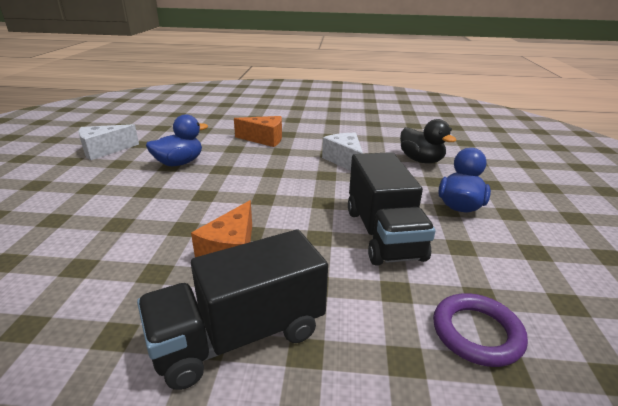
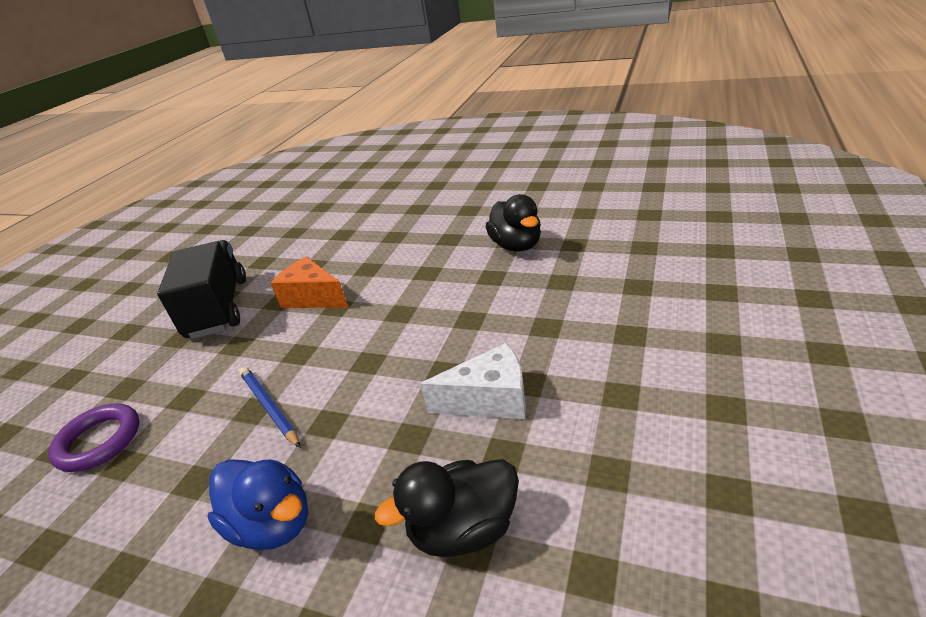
camera: 110 degrees right, 5 degrees up
(104, 150) = (563, 195): white cheese -> none
(179, 163) = (516, 246): blue duck -> black duck
(264, 139) = (599, 308): orange cheese -> none
(383, 234) = (269, 407): black truck -> blue pencil

